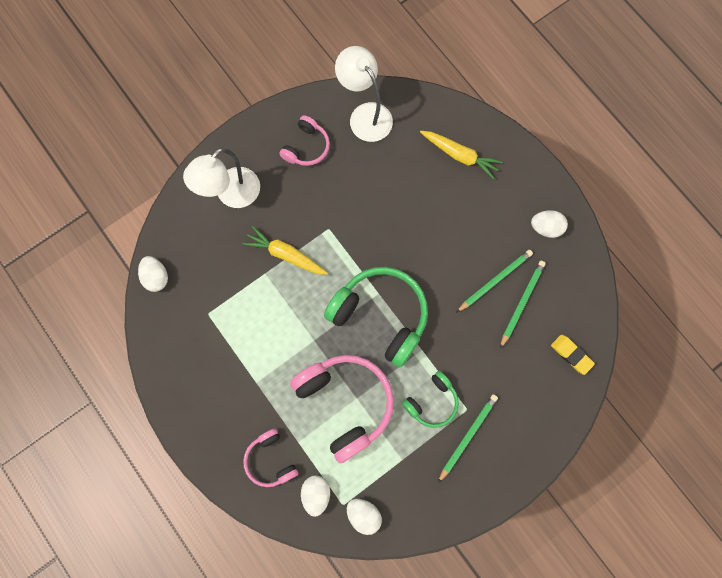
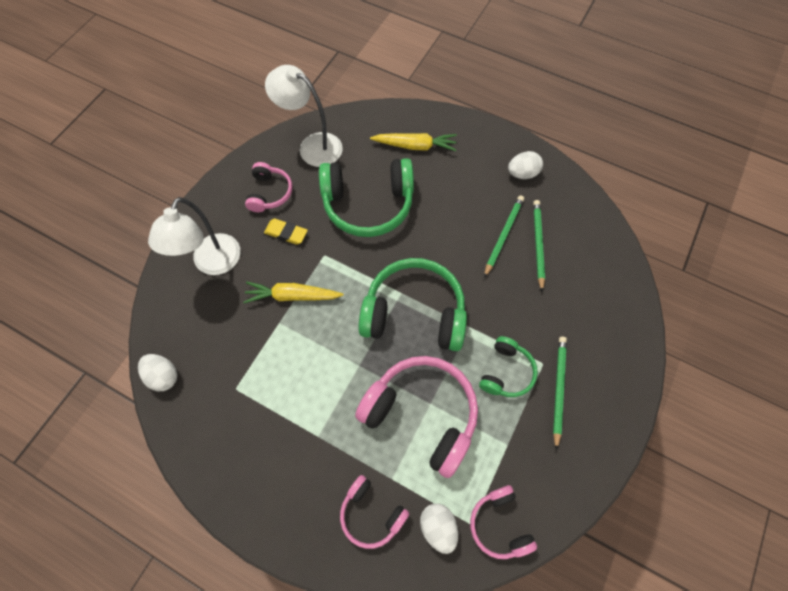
camera: 25 degrees left, 10 degrees down
(363, 515) = (499, 524): white egg -> pink headphones
(388, 197) = (368, 204): none -> green headphones
(571, 355) = (607, 270): yellow eraser -> yellow eraser (286, 233)

